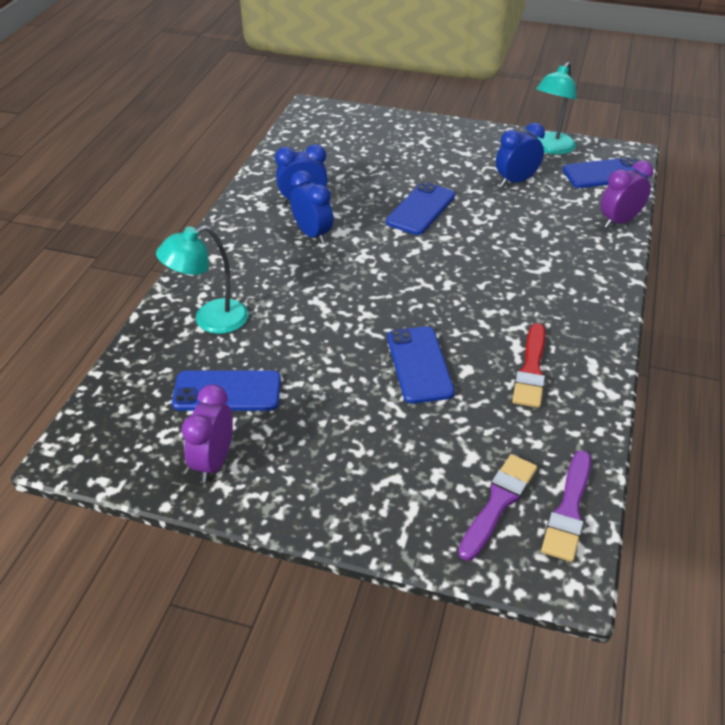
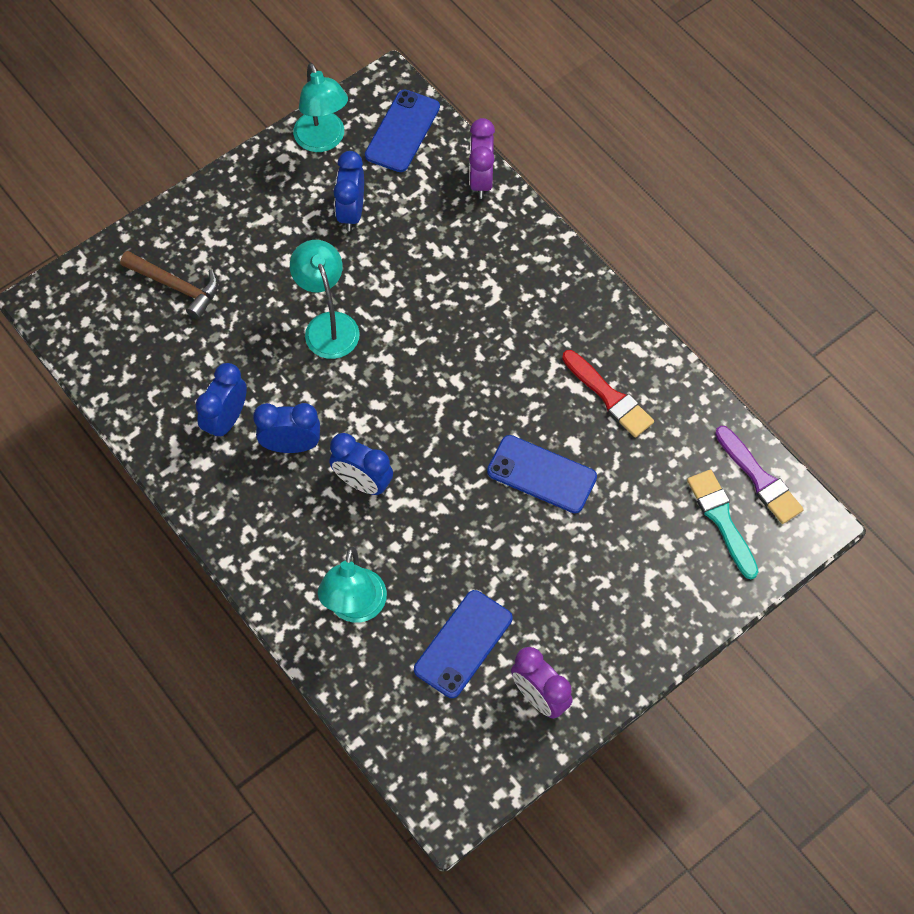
camera: 55 degrees left, 20 degrees up
(316, 278) = (363, 483): none -> blue clock
(376, 143) = (176, 286): none -> brown hammer
(421, 209) = (328, 325): blue phone -> turquoise lamp
(498, 503) = (721, 520): purple brush -> turquoise brush

